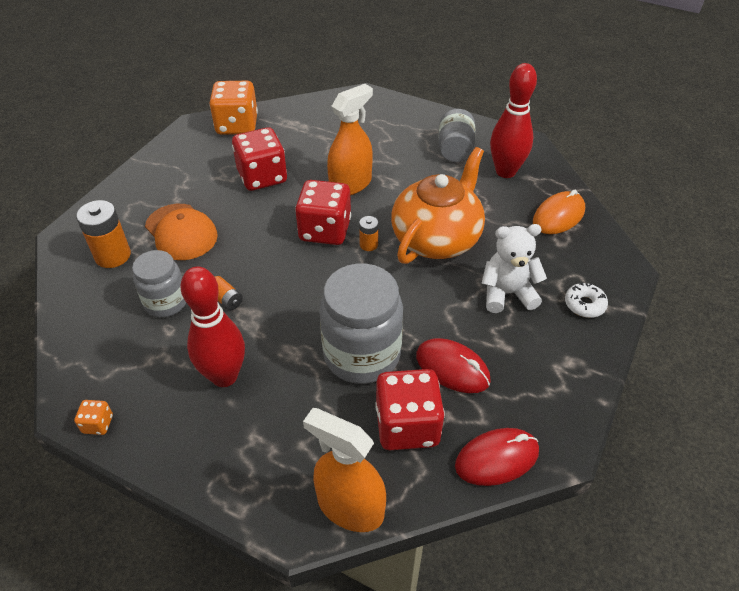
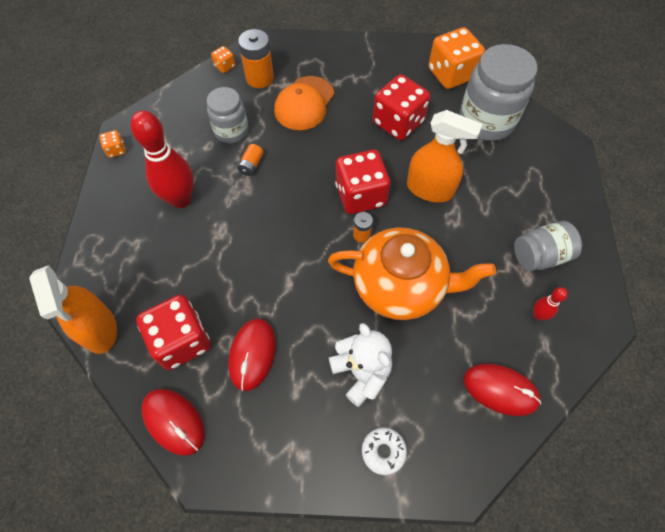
camera: 65 degrees right, 15 degrees up
(66, 280) = (225, 66): none -> orange dice
(350, 507) = (99, 329): orange spray bottle -> orange spray bottle turned 150 degrees clockwise
(362, 355) = (237, 280): grey jar -> grey jar (486, 121)
(505, 171) = (538, 315): red bowling pin -> red bowling pin, size x0.46
(558, 216) = (500, 390): orange mouse -> red mouse

